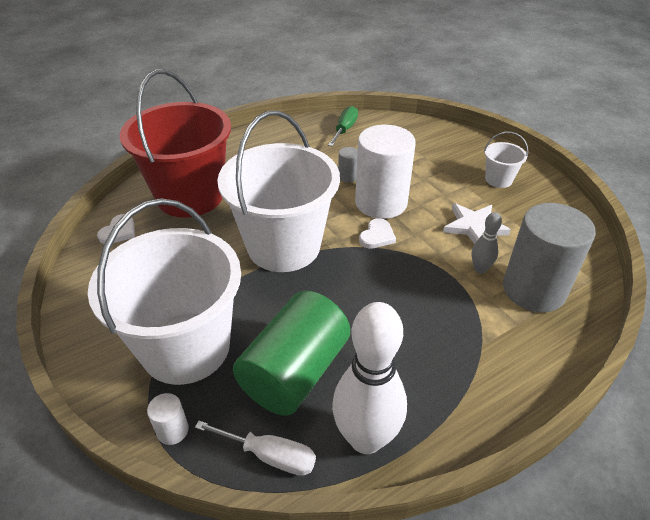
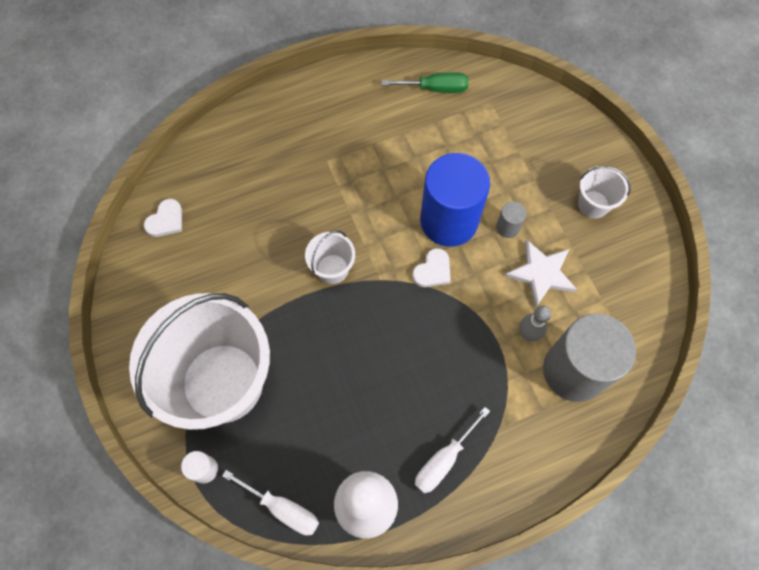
camera: 10 degrees right, 25 degrees up
(190, 196) = (243, 178): red bucket -> none
(284, 246) = (332, 269): white bucket -> white bucket, size x0.42
(295, 372) = (318, 428): green cylinder -> none
(345, 129) = (435, 88): green screwdriver -> green screwdriver turned 60 degrees clockwise
(348, 176) = (421, 172): grey cylinder -> grey cylinder (507, 227)
(381, 203) = (449, 221): white cylinder -> blue cylinder
(436, 380) = (443, 460): none -> white screwdriver

